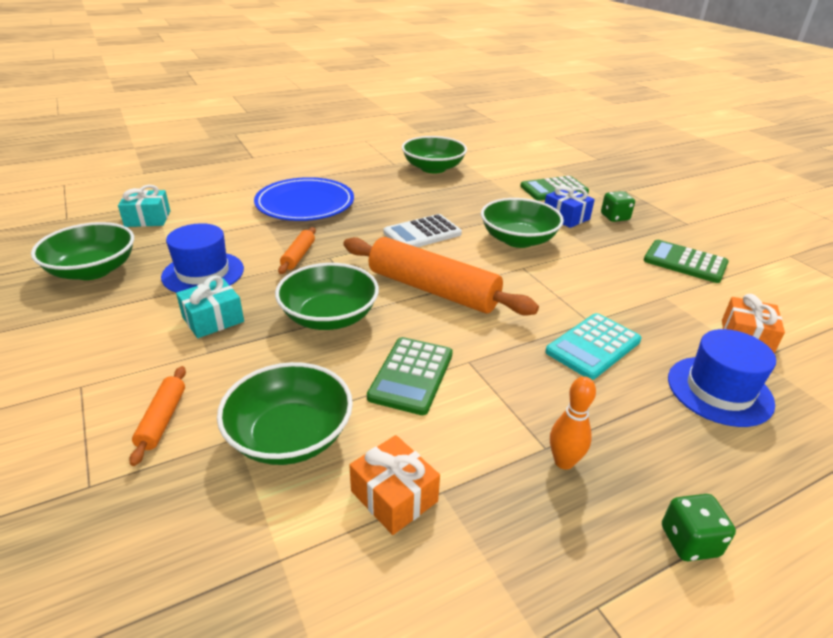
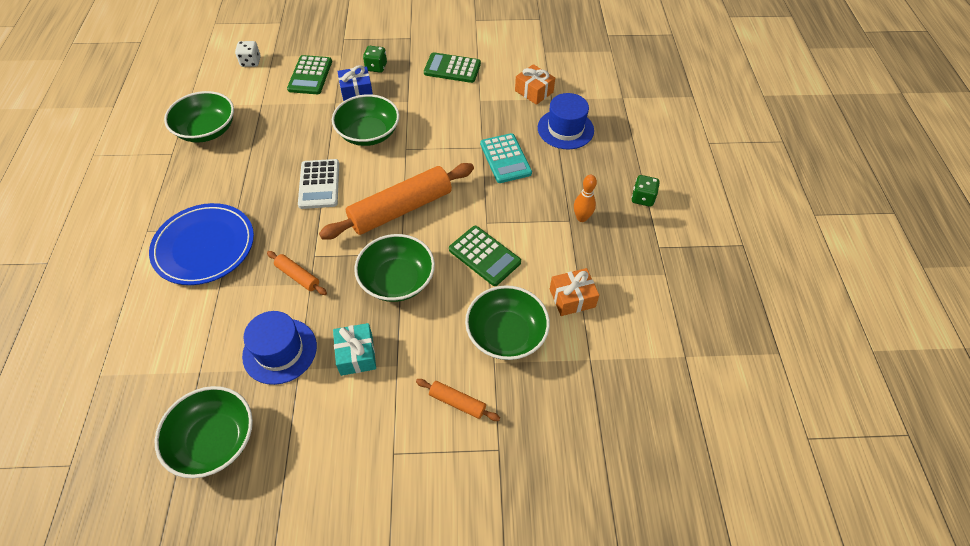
camera: 65 degrees left, 20 degrees up
(148, 219) = (134, 384): turquoise gift -> none
(532, 161) = (251, 62): none -> white dice
(685, 262) = (452, 68): green calculator -> green calculator turned 45 degrees clockwise

